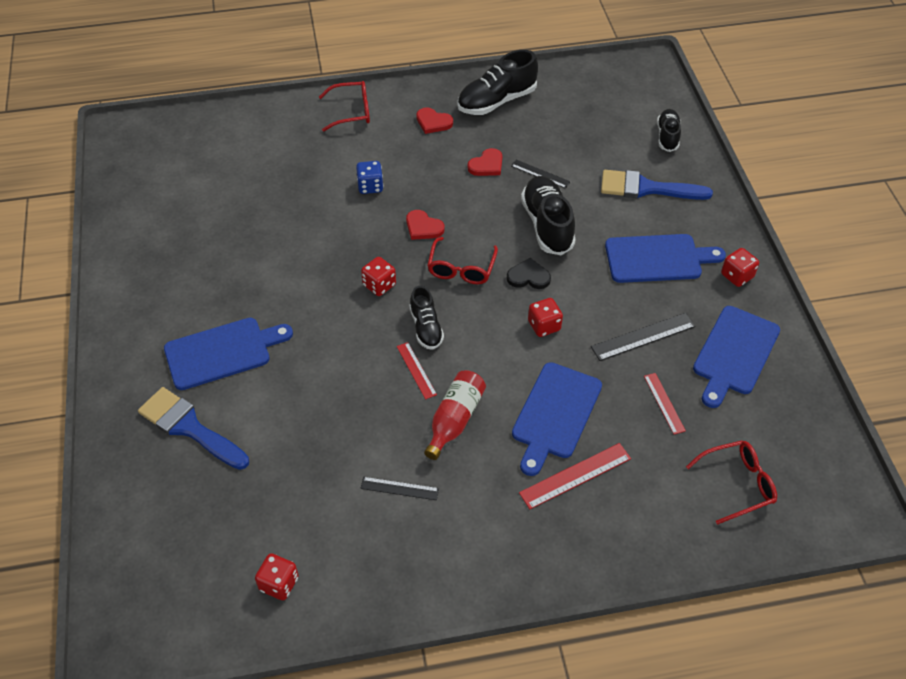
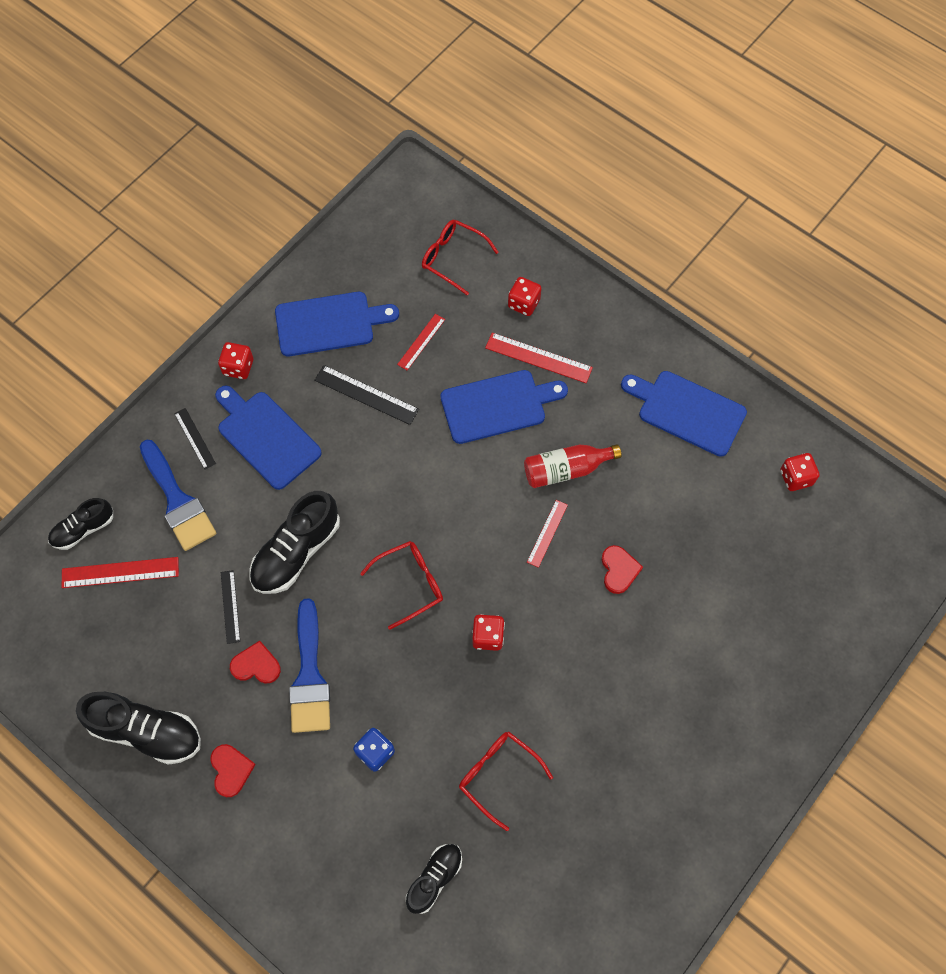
camera: 130 degrees left, 15 degrees up
(189, 427) = (754, 657): blue brush -> blue brush (309, 676)
(222, 352) = (670, 702): blue cutting board -> blue cutting board (687, 411)
(352, 112) = (280, 873): red glasses -> red glasses (498, 775)
(399, 488) = (656, 461): black ruler -> black ruler (195, 438)
(423, 227) = (388, 656): red heart -> red heart (619, 570)
(426, 328) = (499, 560): black shoe -> black shoe (434, 878)
(528, 277) = (373, 522): black heart -> none
(544, 326) = (418, 472): red dice -> red dice (524, 303)
(617, 138) = (120, 572): none -> red ruler

